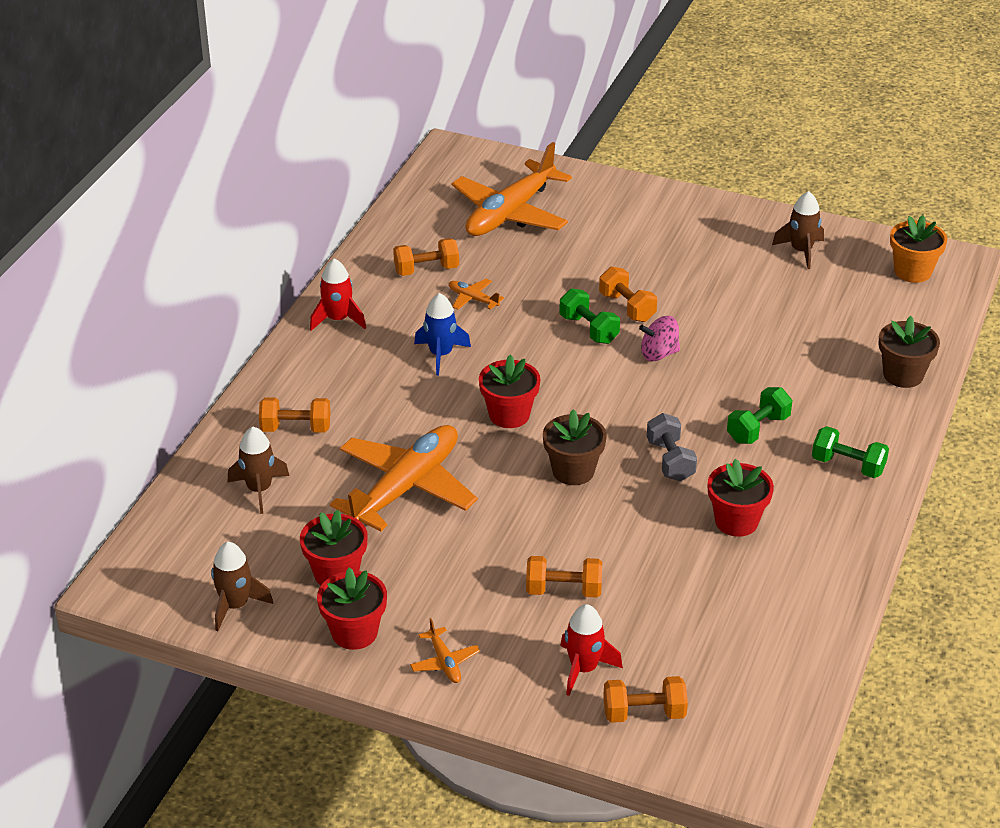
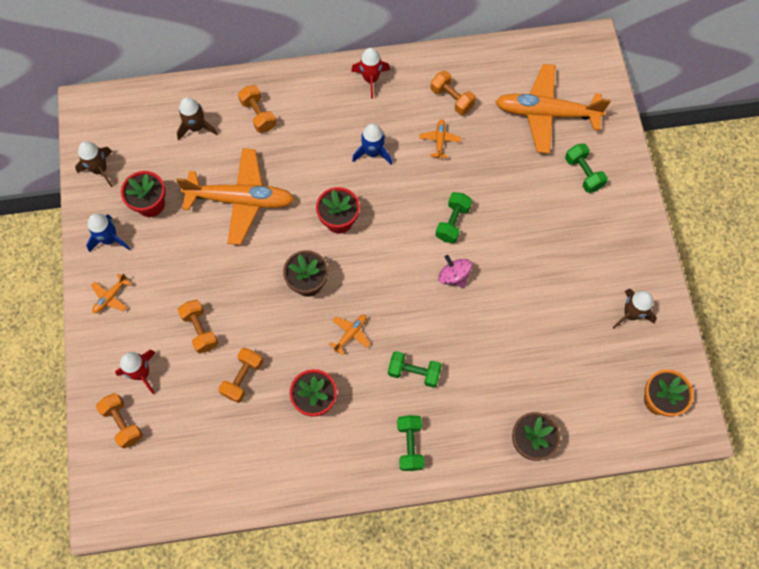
camera: 60 degrees right, 30 degrees up
(354, 632) = (110, 239): red flower pot -> blue rocket
(608, 217) = (583, 173): none -> green dumbbell
(627, 307) = (491, 233): orange dumbbell -> orange dumbbell (243, 378)
(670, 460) = (351, 334): grey dumbbell -> orange plane

